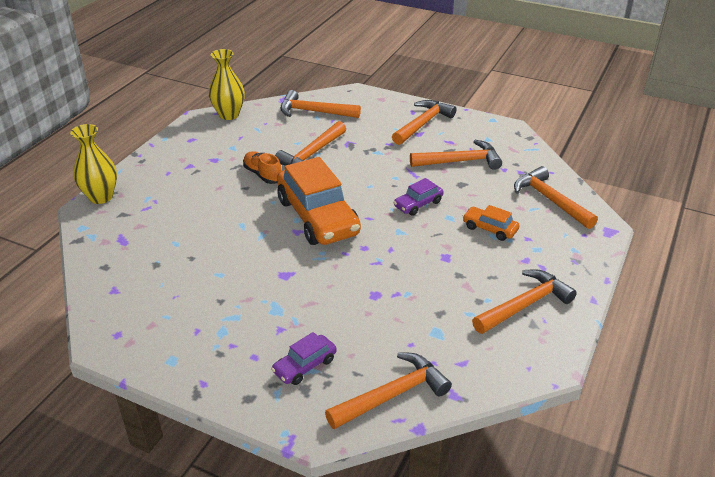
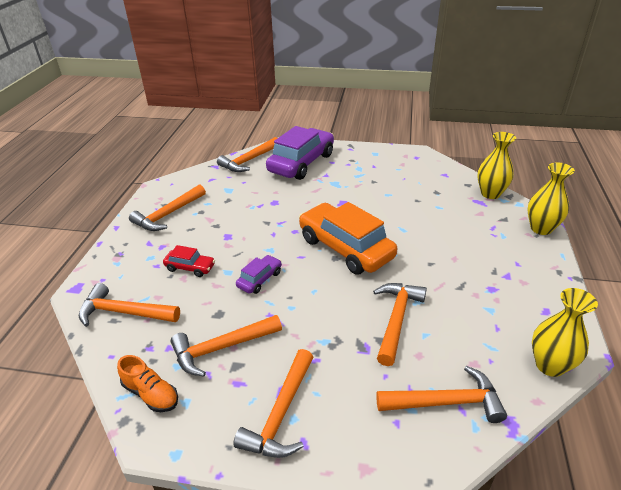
camera: 165 degrees right, 0 degrees up
(95, 247) = (490, 194): none -> yellow vase
(263, 175) = (427, 281): orange shoe -> orange shoe (151, 394)
(305, 366) = (301, 163): purple car -> purple car, size x2.16
(489, 229) = (190, 267): orange car -> red car
(550, 200) = (124, 312): orange hammer -> orange hammer turned 150 degrees clockwise

